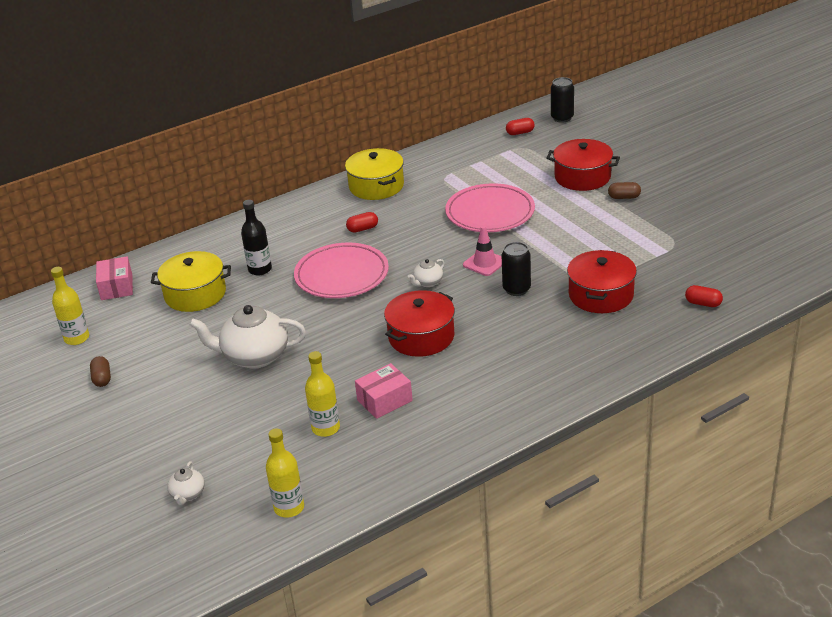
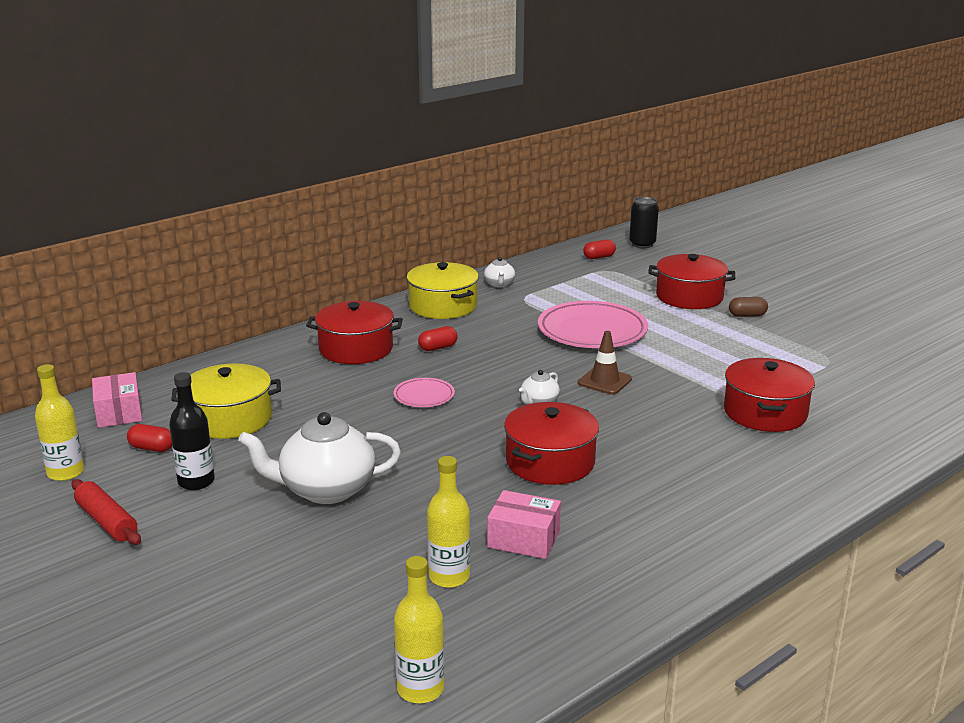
camera: 10 degrees left, 10 degrees down
(102, 378) = (106, 521): brown capsule -> red rolling pin
(188, 494) = (257, 675): white teapot -> white teapot (499, 284)
(260, 269) = (313, 391): black bottle -> black bottle (196, 482)
(299, 229) = (356, 349): none -> red pot
(342, 275) = (424, 396): pink plate -> pink plate, size x0.50
(384, 400) = (523, 539): pink box -> pink box turned 60 degrees clockwise
(484, 263) = (604, 381): pink traffic cone -> brown traffic cone
(516, 289) = (656, 408): black can -> none
(703, 303) = (896, 420): red capsule -> red capsule (152, 448)

